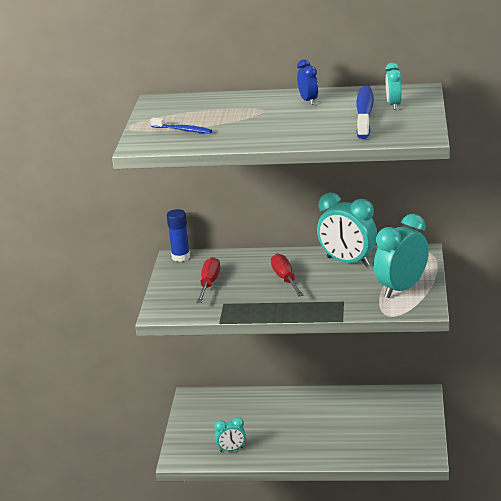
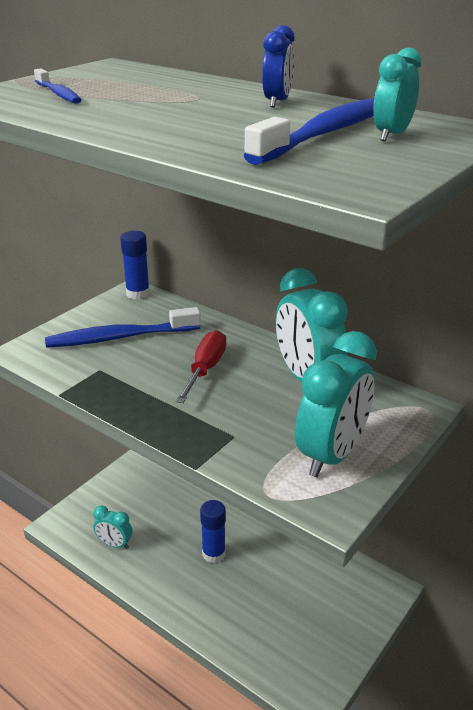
camera: 30 degrees right, 5 degrees up
(209, 284) = (120, 337): red screwdriver -> blue toothbrush
(302, 425) = (214, 553): none -> blue glue stick
(401, 289) = (331, 455): turquoise clock -> turquoise clock turned 135 degrees clockwise

